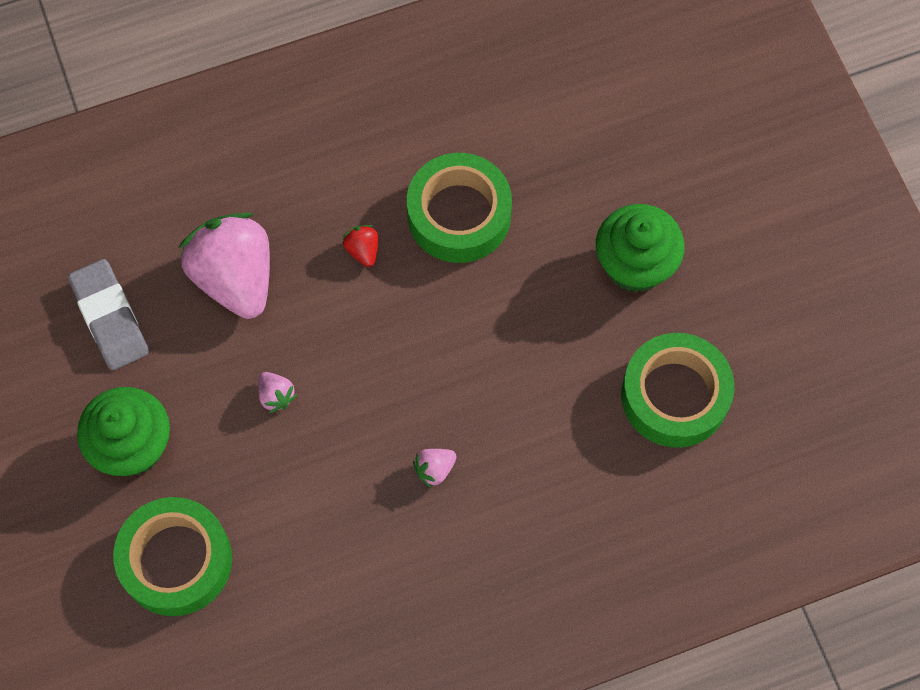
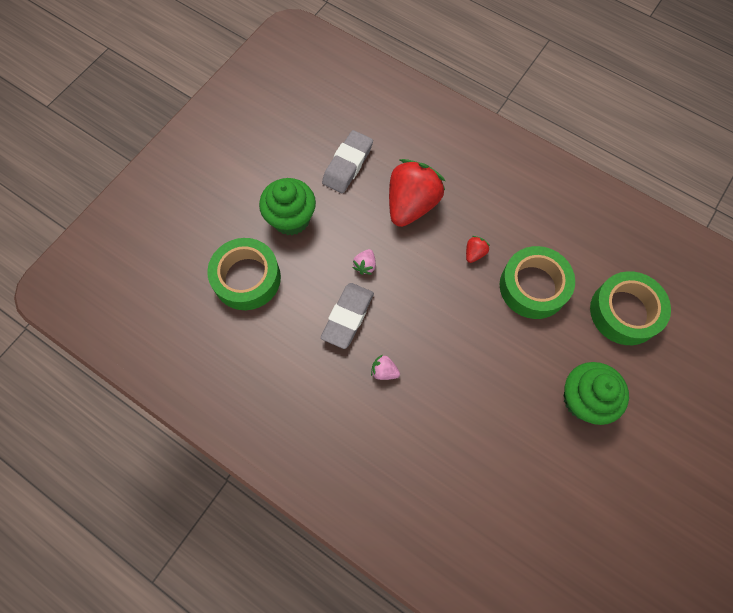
camera: 55 degrees right, 0 degrees up
(235, 278) = (411, 204): pink strawberry -> red strawberry
(330, 465) = (348, 317): none -> grey eraser
(674, 395) = (526, 476): green tape -> green tape (624, 312)

